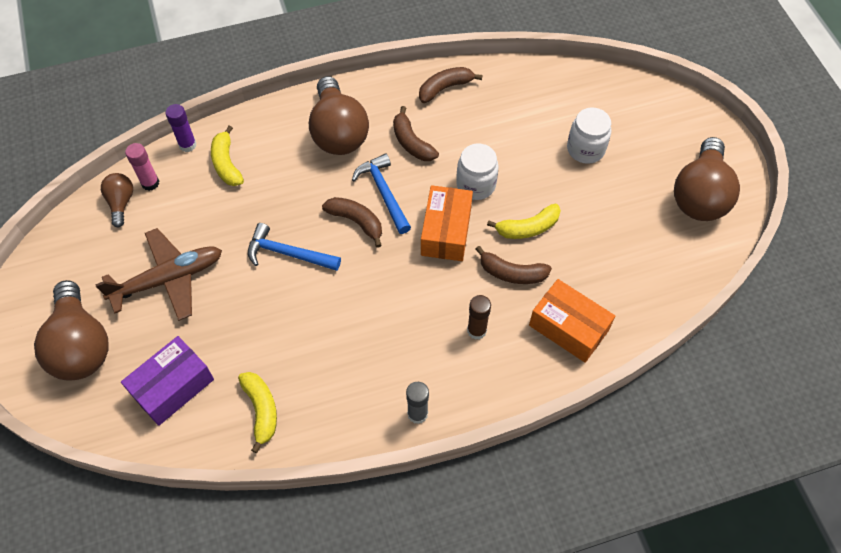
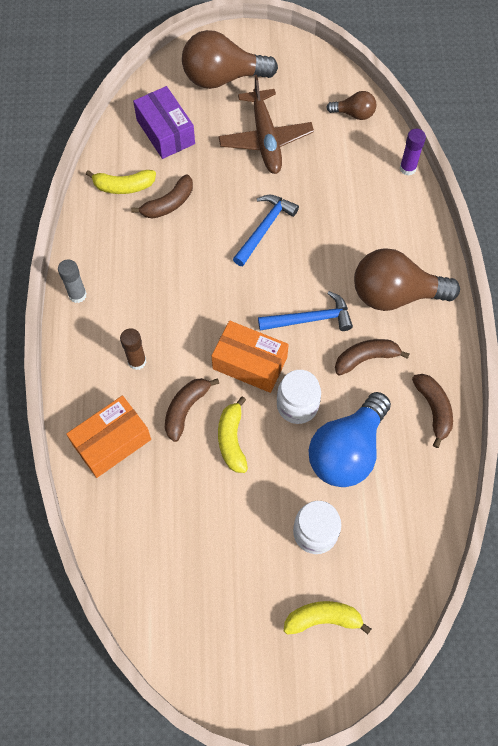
camera: 105 degrees right, 5 degrees up
(150, 183) = (370, 136): pink glue stick -> none
(226, 164) = (378, 196): yellow banana -> yellow banana (323, 618)
(356, 222) = (283, 289): brown banana -> brown banana (168, 204)
(505, 140) = (347, 451): none -> blue light bulb
(700, 195) = (221, 638): brown light bulb -> none

